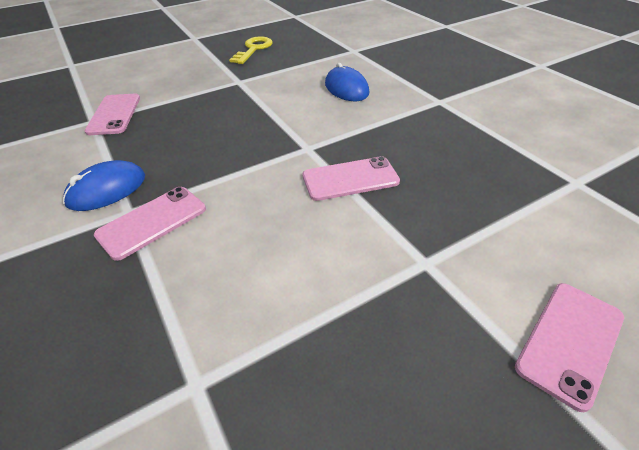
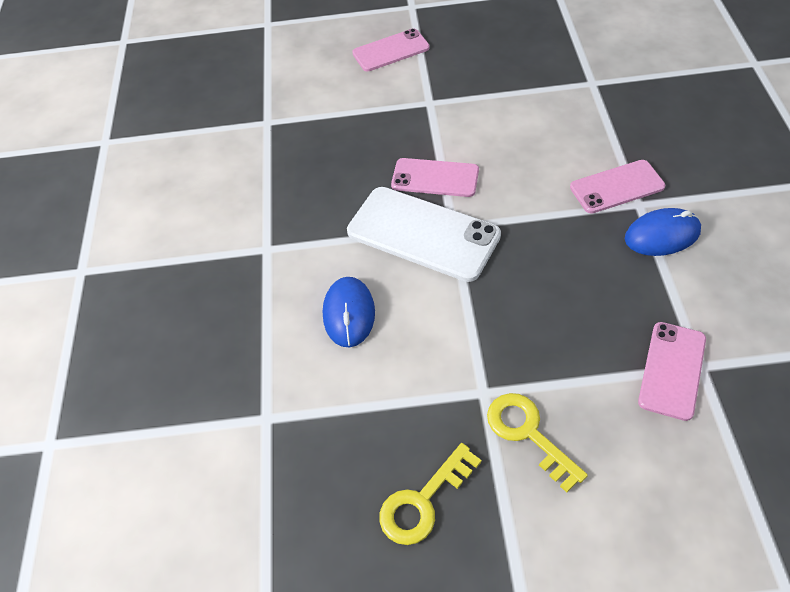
camera: 150 degrees left, 10 degrees up
(206, 75) = (528, 434): none -> yellow key
(329, 137) = (423, 234): none -> white phone

